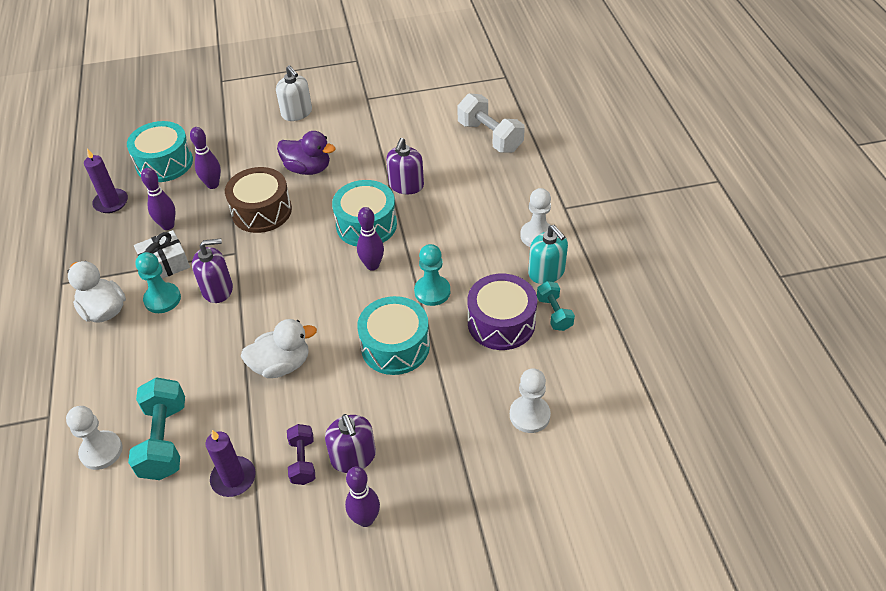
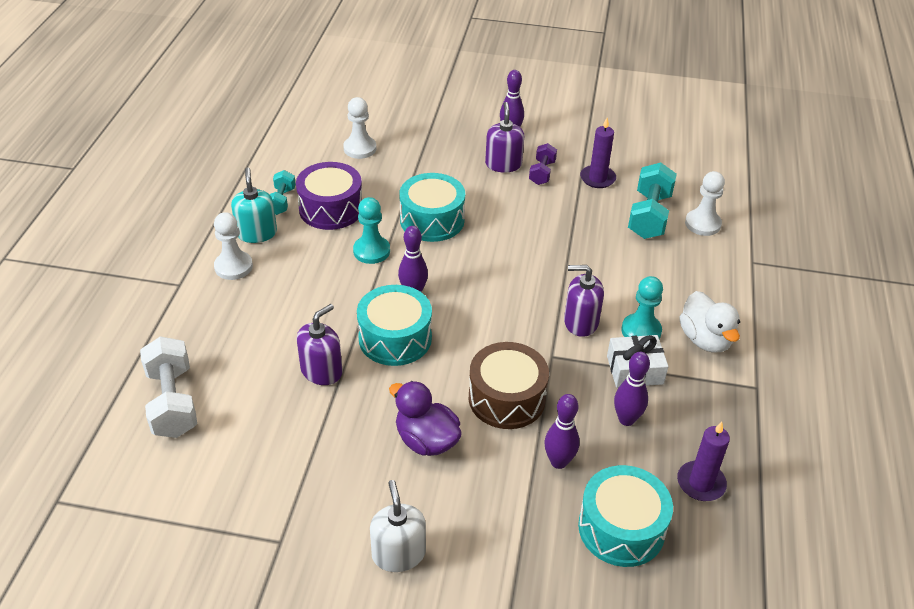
camera: 160 degrees left, 5 degrees down
(281, 365) = (537, 237): white duck -> none

